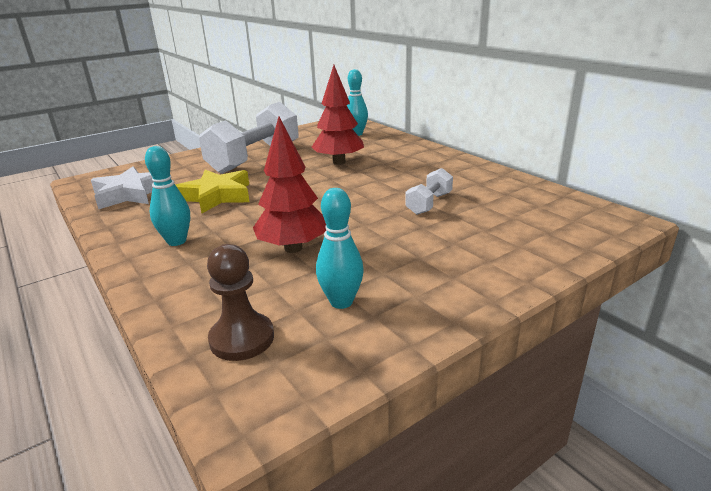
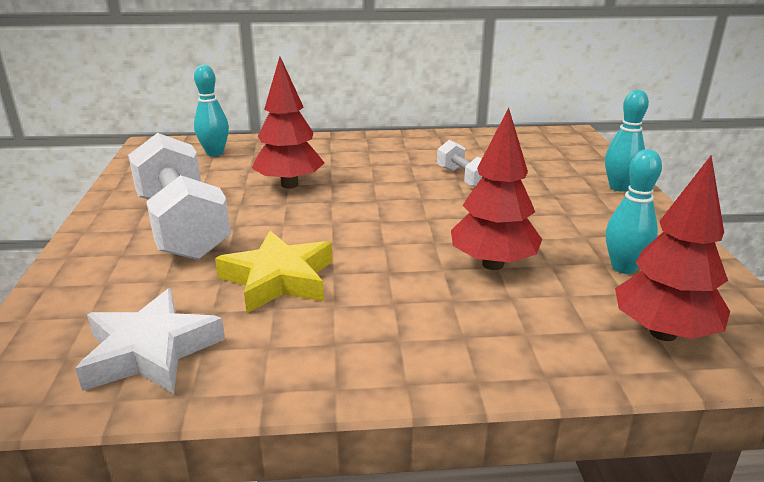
camera: 60 degrees left, 0 degrees up
(176, 241) = (394, 335): turquoise bowling pin -> turquoise bowling pin (619, 187)
(242, 339) = (663, 333): brown pawn -> red tree

